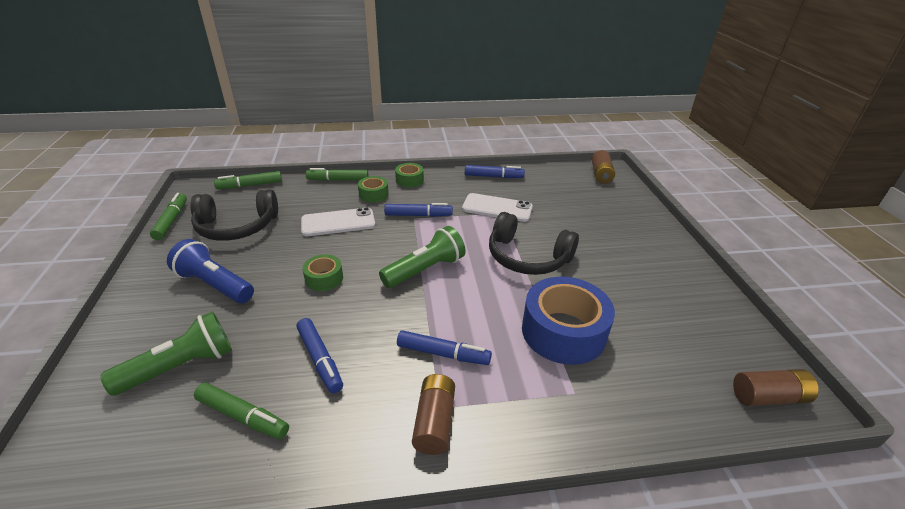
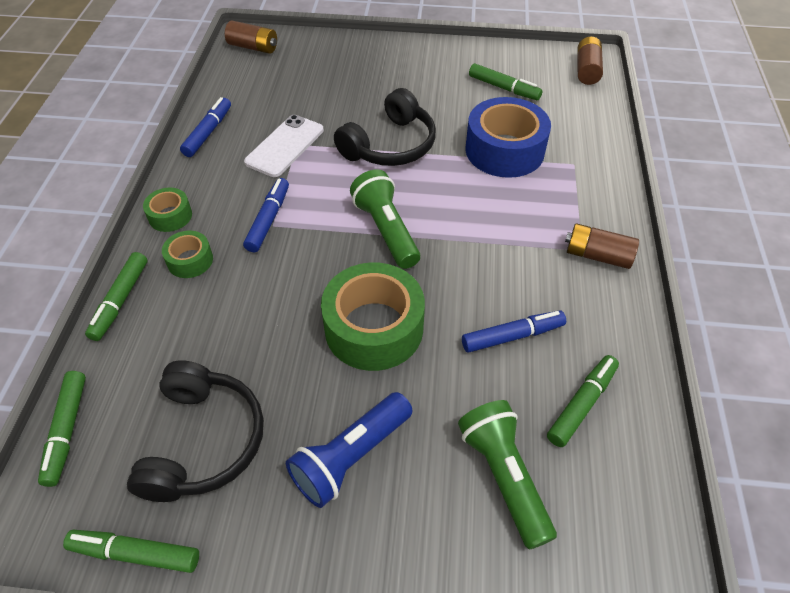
camera: 75 degrees left, 15 degrees up
(324, 278) = (374, 328): green tape -> green tape, size x2.02
(338, 222) = (249, 307): white phone -> none
(442, 353) = (519, 237): blue marker -> none
(666, 321) = (503, 88): none -> green marker

